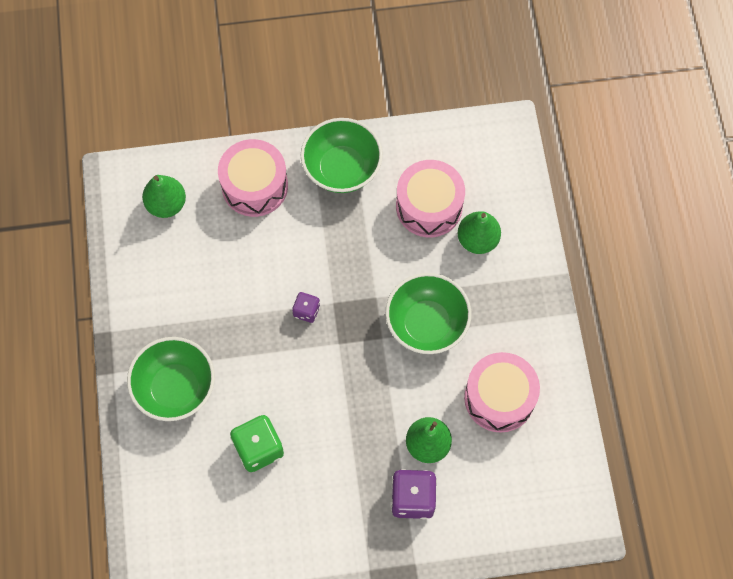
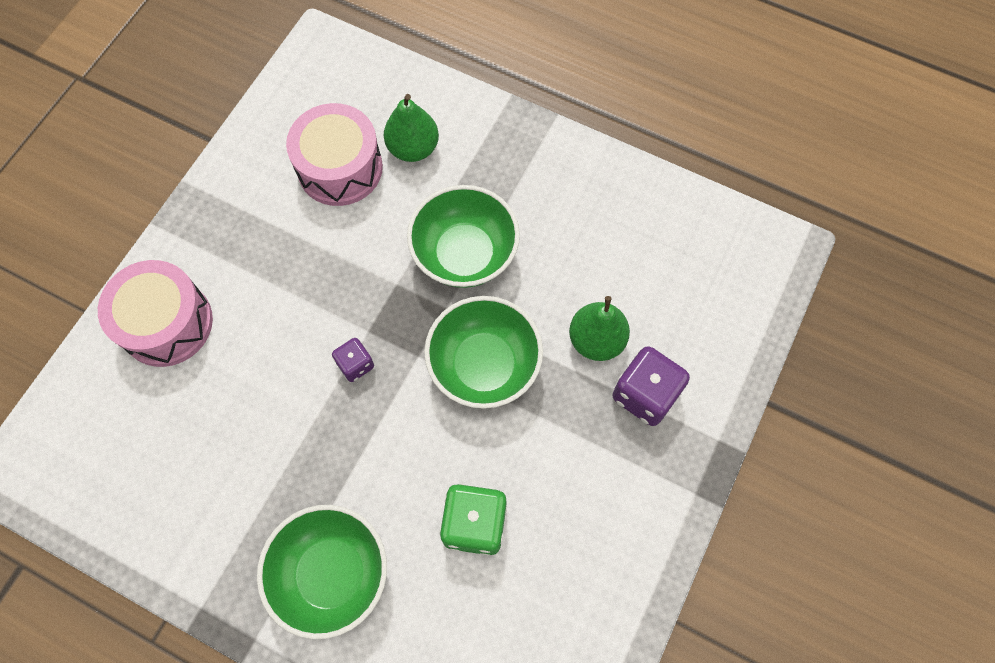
camera: 55 degrees left, 0 degrees up
(166, 204) = (102, 435): green pear -> none
(342, 169) = (226, 222): green bowl -> green bowl (484, 365)
(499, 398) = (595, 238): pink drum -> none

